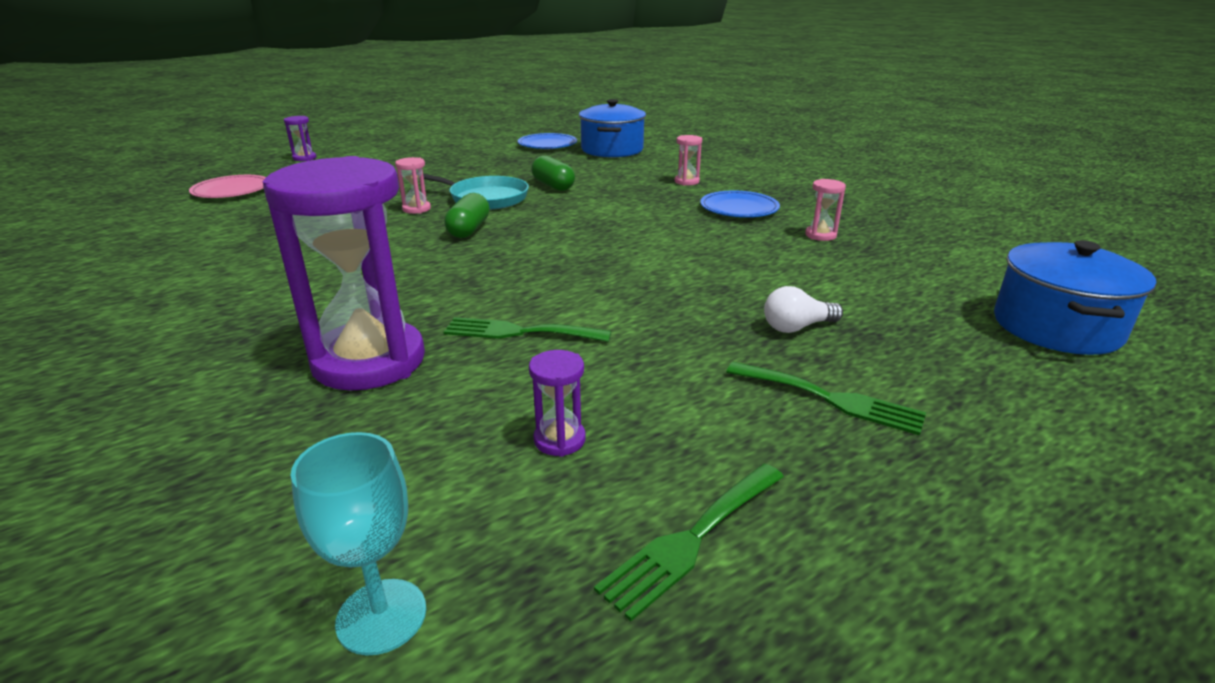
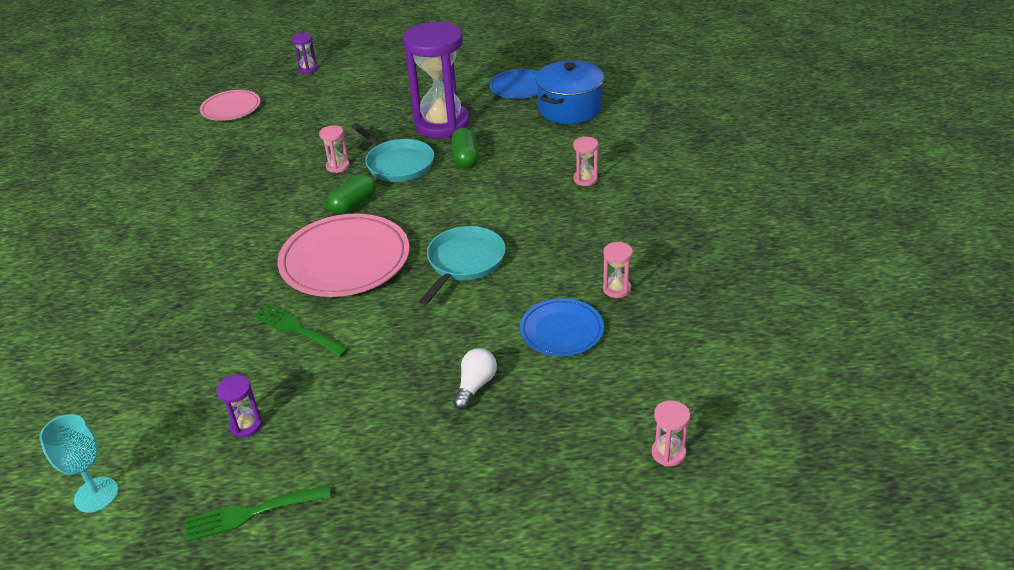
camera: 30 degrees right, 10 degrees up
(369, 361) = (197, 327): purple hourglass -> purple hourglass (442, 124)
(510, 268) = (345, 260): none -> pink plate
(649, 246) = (464, 262): none -> turquoise pan
(739, 208) = (588, 232): blue plate -> blue plate (561, 330)
(797, 327) = (475, 386): white light bulb -> white light bulb turned 105 degrees clockwise
(831, 399) = (423, 455): green fork -> none
(1056, 327) = (668, 453): blue pot -> pink hourglass

